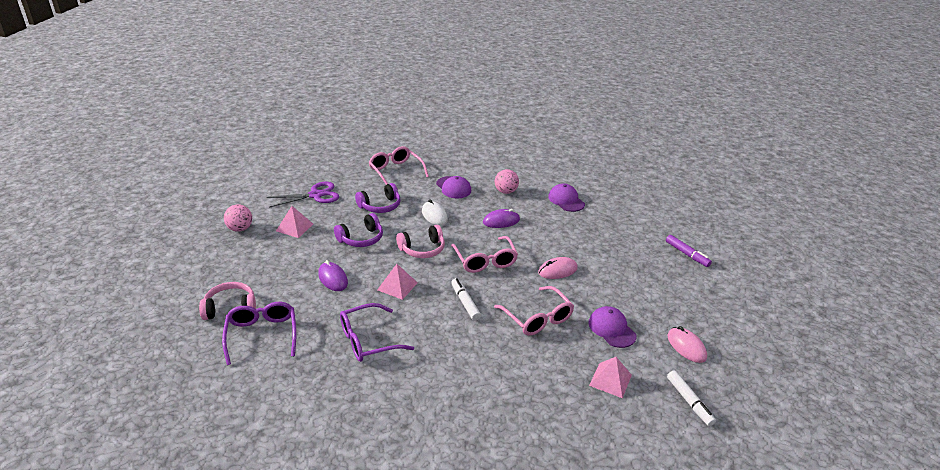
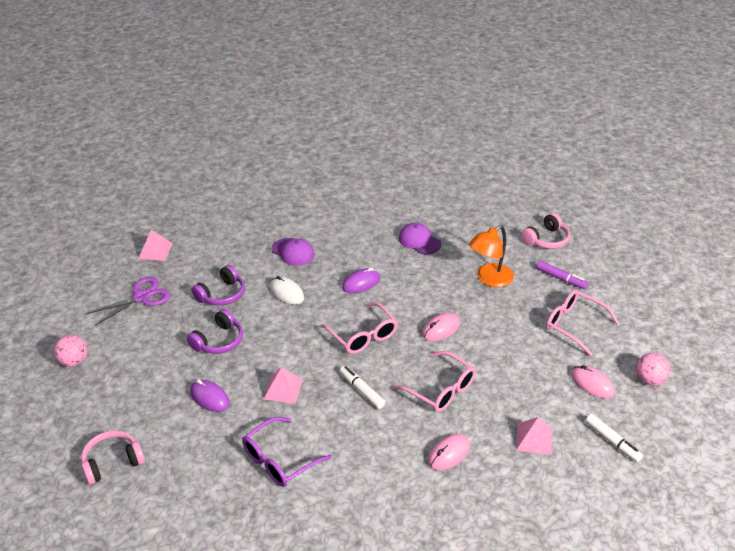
camera: 15 degrees left, 5 degrees up
(262, 335) = (163, 484): purple glasses -> none
(294, 227) = (136, 344): pink pyramid -> pink pyramid (155, 250)
(395, 171) = (219, 245): pink glasses -> pink glasses (574, 325)
(422, 249) = (291, 338): pink headphones -> pink headphones (546, 239)
(505, 191) = (351, 244): pink ball -> pink ball (649, 380)
(523, 373) = (449, 454): none -> pink mouse
(611, 329) = (516, 382): purple cap -> none
(618, 241) = (489, 279): none -> orange lamp

